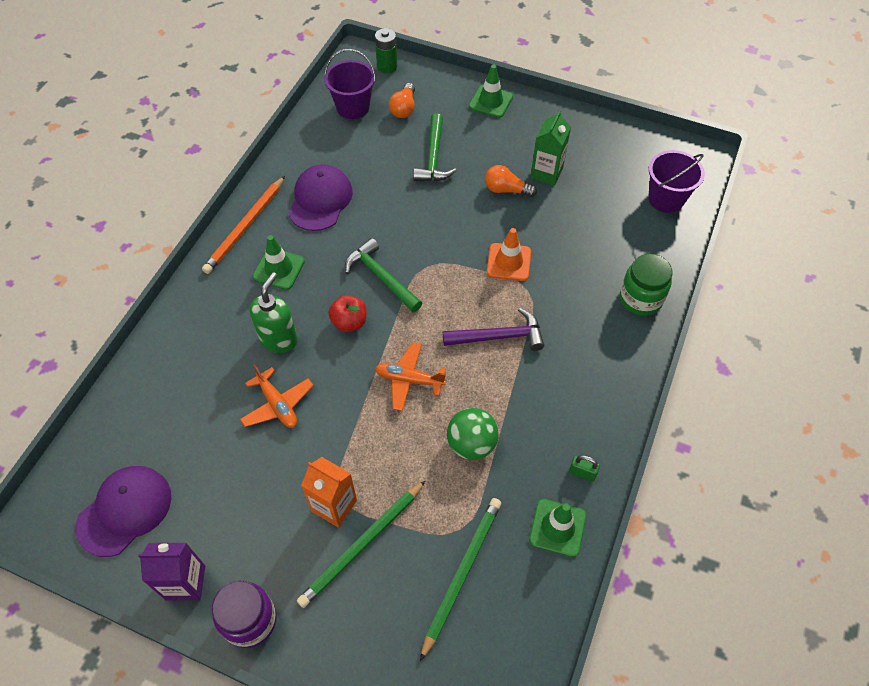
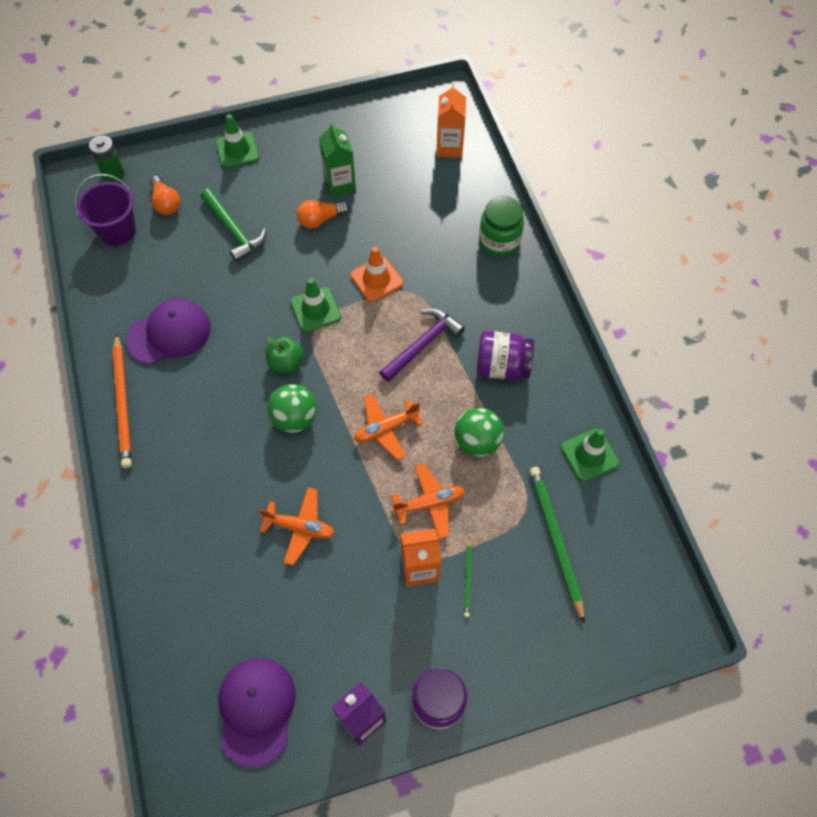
camera: 40 degrees left, 5 degrees up
(279, 269) = (190, 418): green traffic cone -> green traffic cone (315, 309)
(279, 339) = (249, 475): green soap dispenser -> none
(320, 200) = (169, 333): purple cap -> purple cap turned 90 degrees clockwise
(349, 322) = (295, 418): red apple -> green ball
(363, 544) = (468, 578): green pencil -> green pencil, size x0.49
(381, 277) = (286, 363): green hammer -> green apple
(388, 462) = (429, 503): none -> orange plane
(548, 400) = (502, 367): none -> purple jar
(582, 472) = (571, 402): green padlock -> none
(666, 199) = (449, 147): purple bucket -> orange carton

